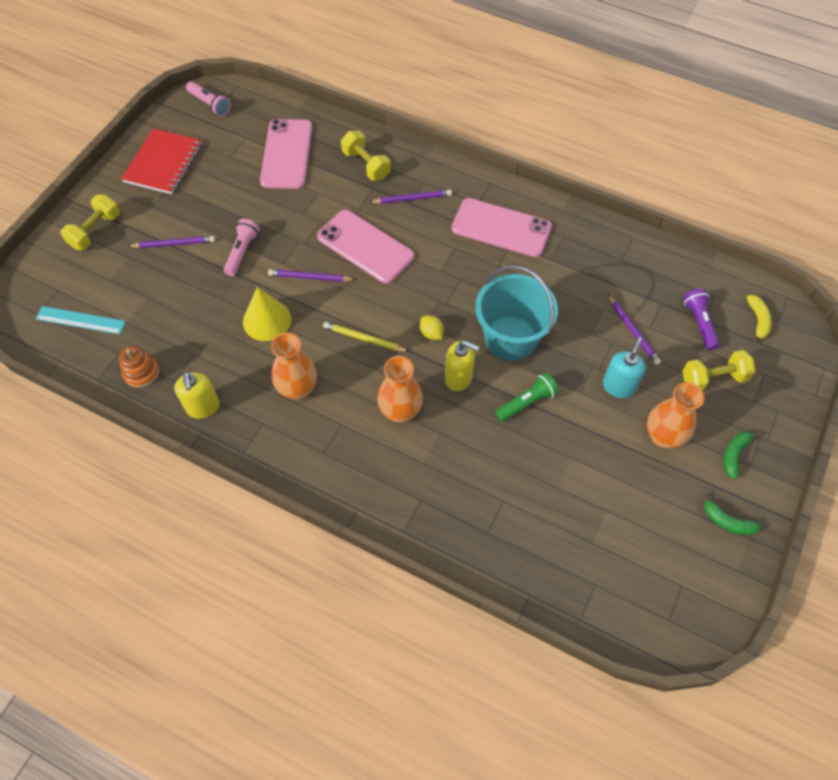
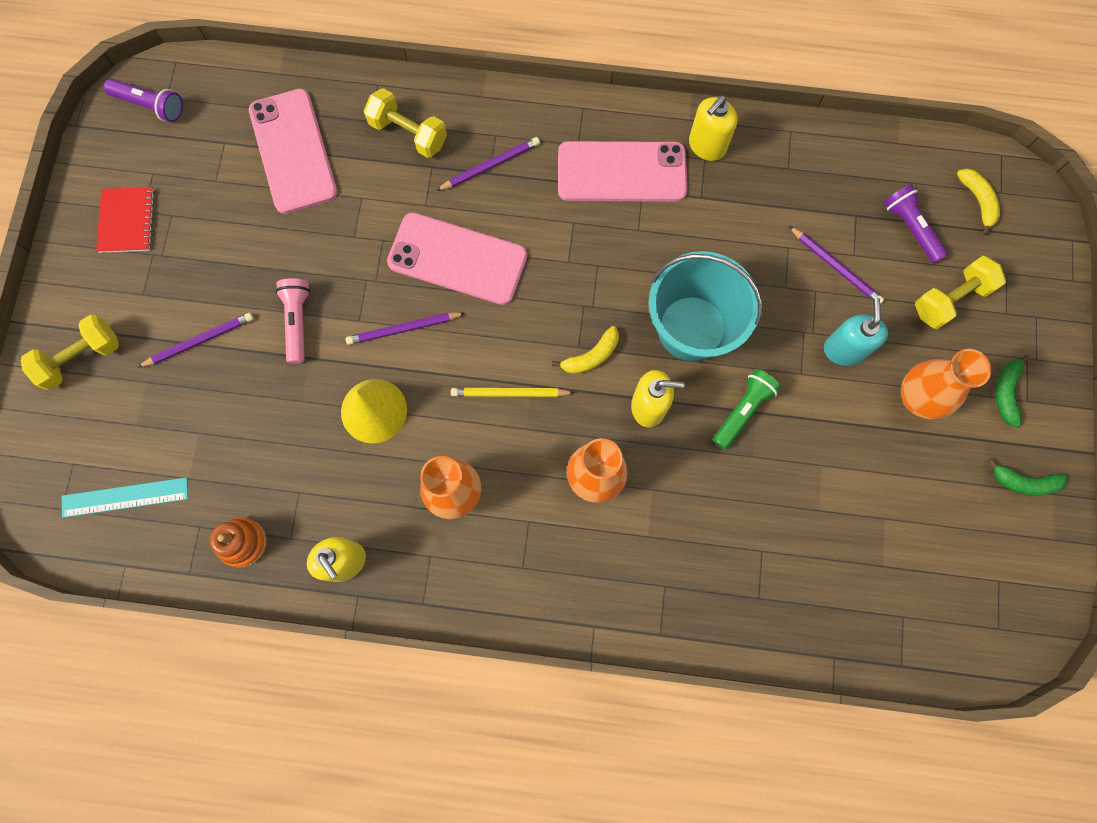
camera: 20 degrees left, 15 degrees up
(95, 231) = (81, 358): yellow dumbbell -> yellow dumbbell turned 45 degrees clockwise
(163, 163) = (127, 221): red notebook -> red notebook, size x0.65
(210, 104) = (150, 105): pink flashlight -> purple flashlight
(431, 333) = (591, 356): yellow lemon -> yellow banana
(568, 229) = (706, 146): none -> yellow soap dispenser

